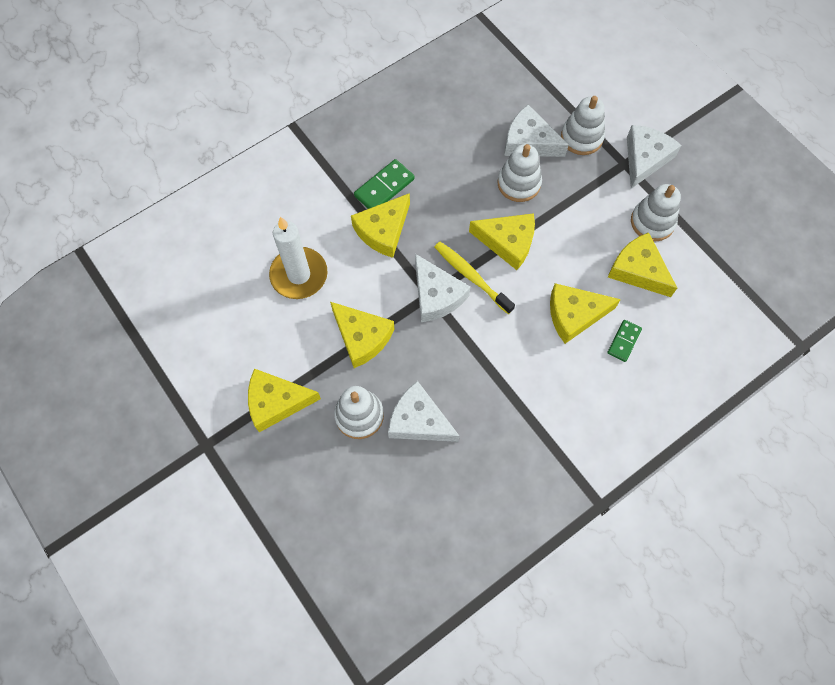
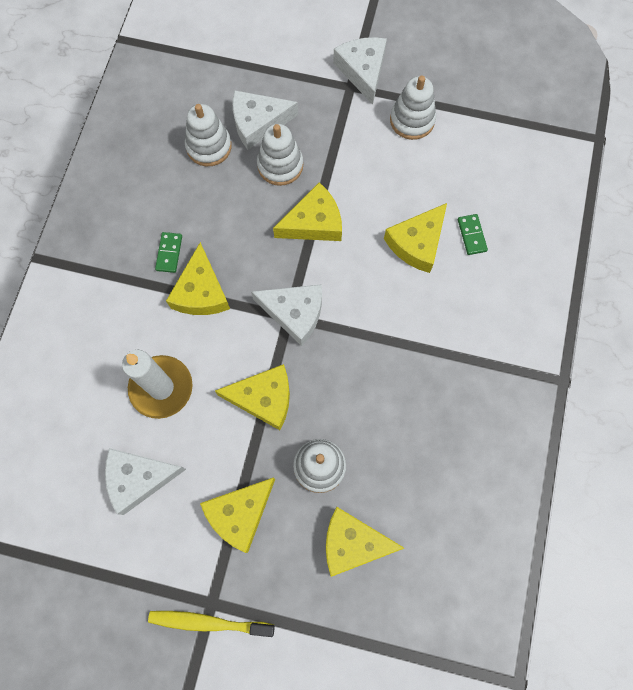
camera: 40 degrees left, 5 degrees up
(384, 188) = (169, 253): green domino -> green domino, size x0.65
(419, 420) = (371, 430): white cheese -> white cheese (139, 478)
(471, 277) = (309, 275): yellow toothbrush -> yellow toothbrush (208, 622)
(581, 137) = (298, 89): white stacking toy -> white stacking toy (209, 146)
(638, 270) = (434, 168): yellow cheese -> yellow cheese (352, 543)

